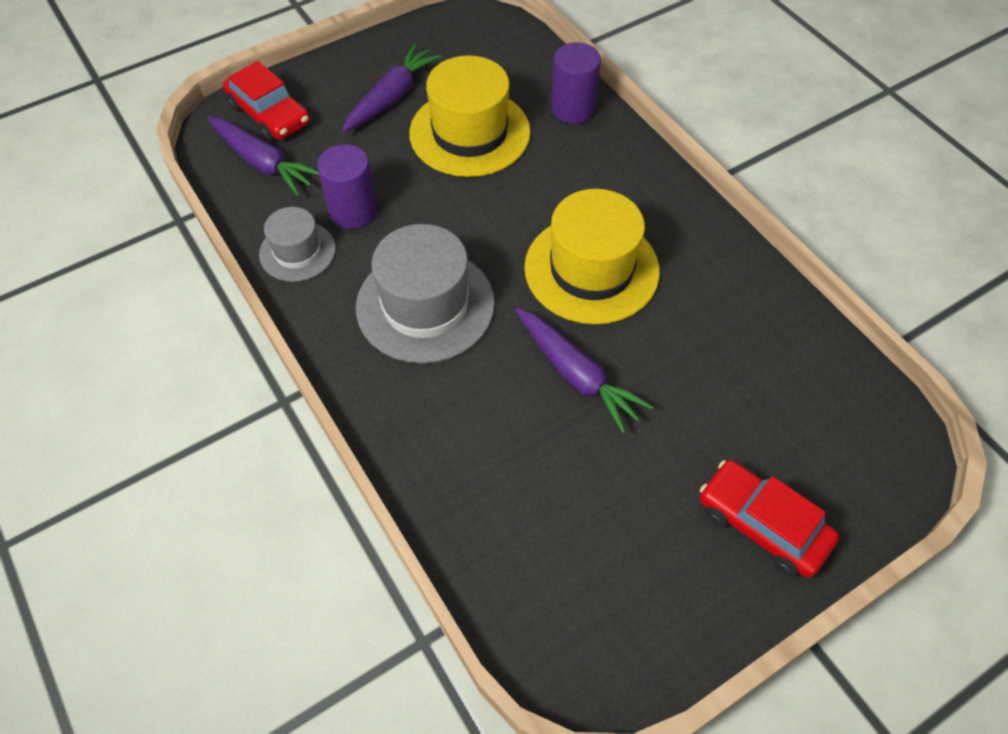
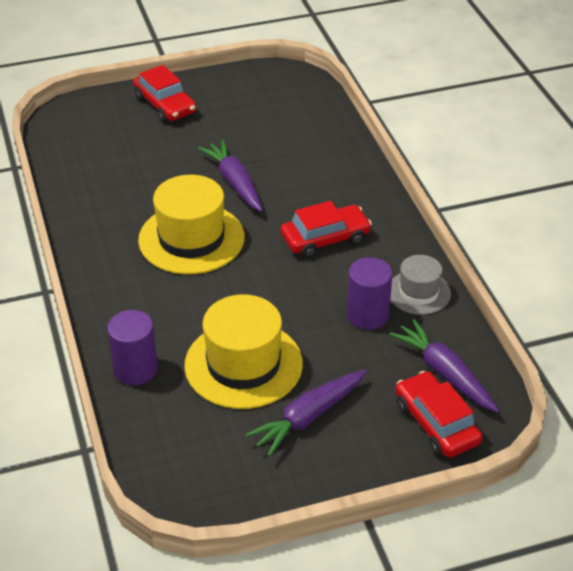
camera: 165 degrees left, 15 degrees down
(425, 305) = (325, 239): grey hat -> red car

